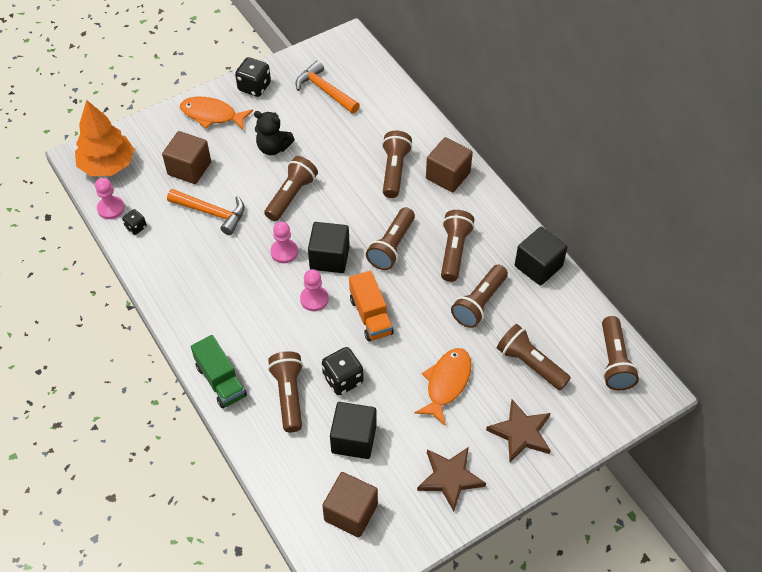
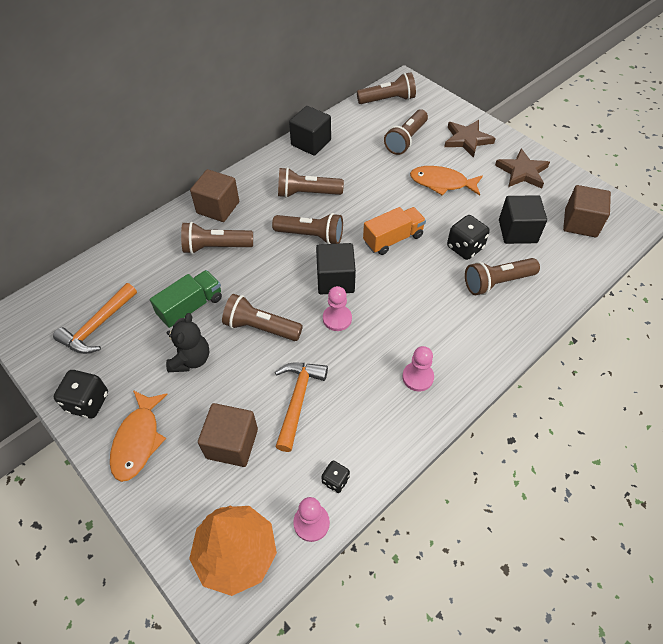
camera: 100 degrees left, 0 degrees up
(221, 381) = (504, 339): green truck -> green truck (191, 307)
(314, 299) = (387, 283): pink pawn -> pink pawn (417, 377)
(479, 303) = (358, 172): brown flashlight -> none

